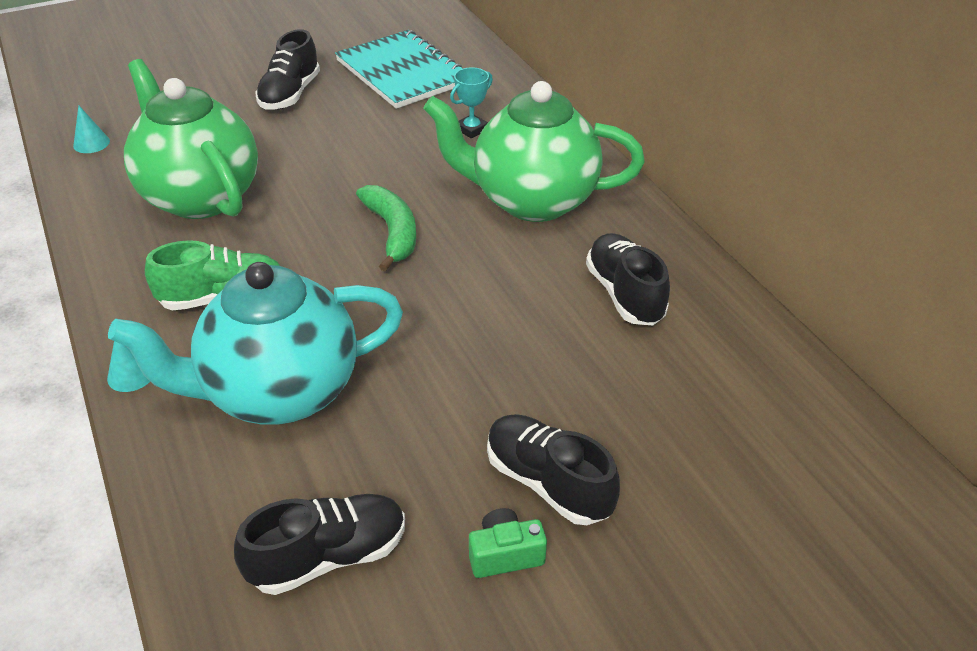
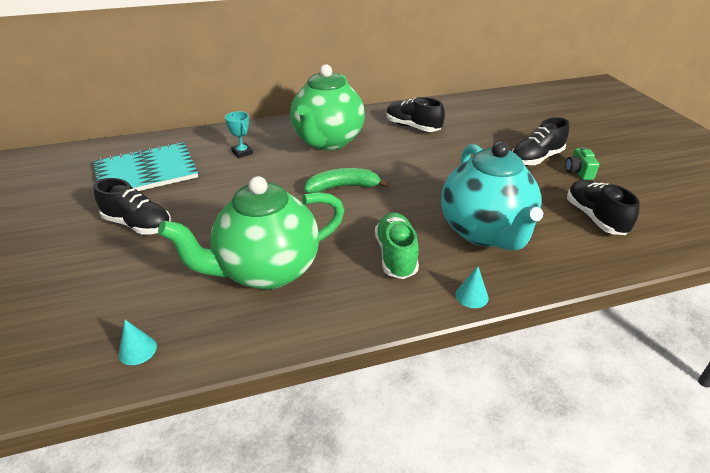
camera: 80 degrees left, 5 degrees down
(624, 294) = (412, 127): black shoe -> black shoe turned 45 degrees clockwise

